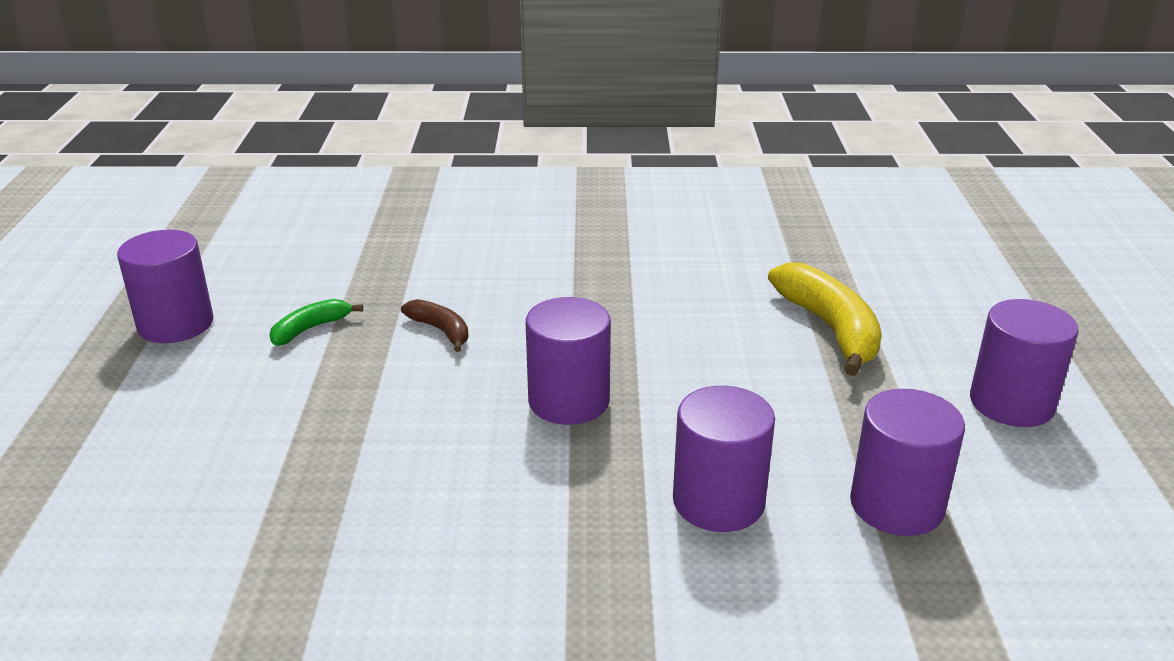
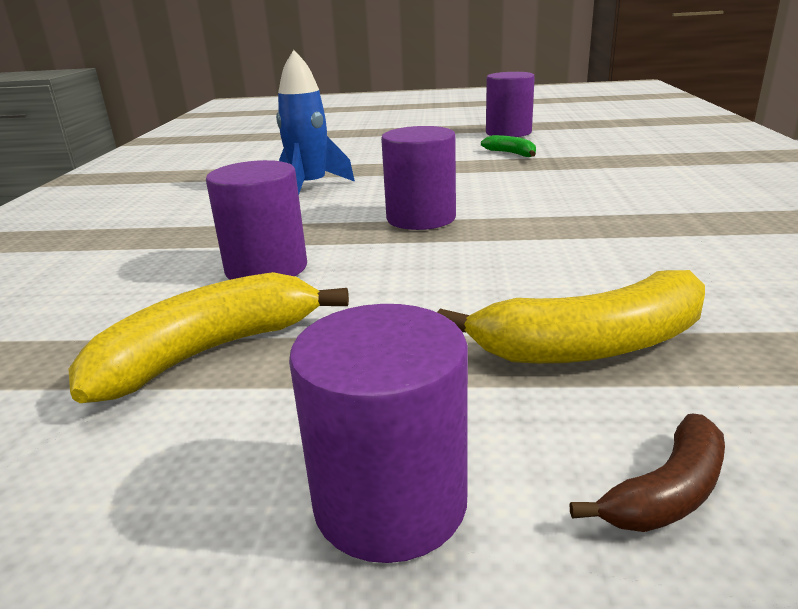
camera: 95 degrees right, 5 degrees down
(405, 508) = (310, 187): none -> blue rocket
(441, 331) = (520, 180): brown banana -> brown banana (667, 492)
(896, 505) = (209, 352): purple cylinder -> yellow banana

